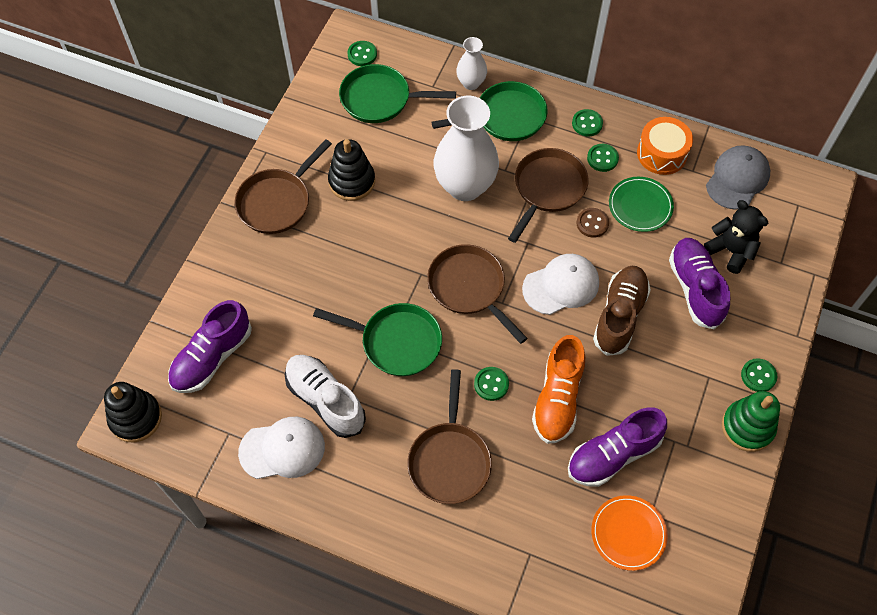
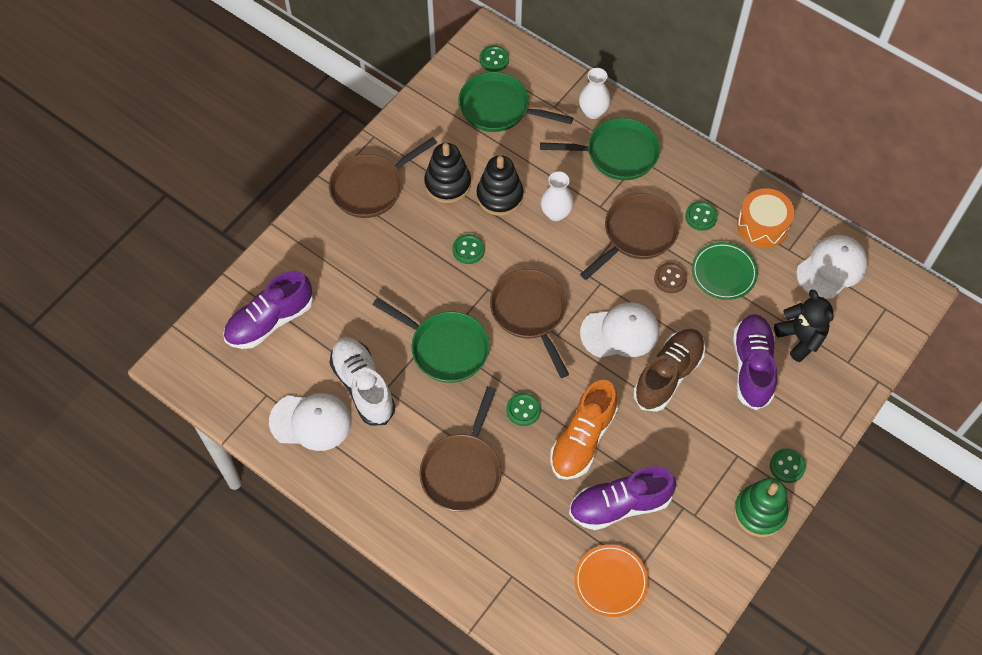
camera: 15 degrees right, 0 degrees up
(135, 418) = (186, 360): black stacking toy -> black stacking toy (499, 196)
(465, 186) = (556, 213): white vase -> white vase, size x0.51
(587, 124) = (696, 178): green button -> green button (468, 250)
(737, 179) = (831, 268): grey cap -> white cap

